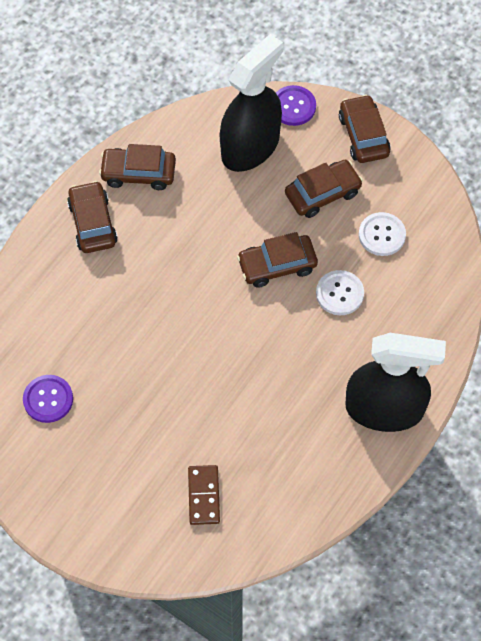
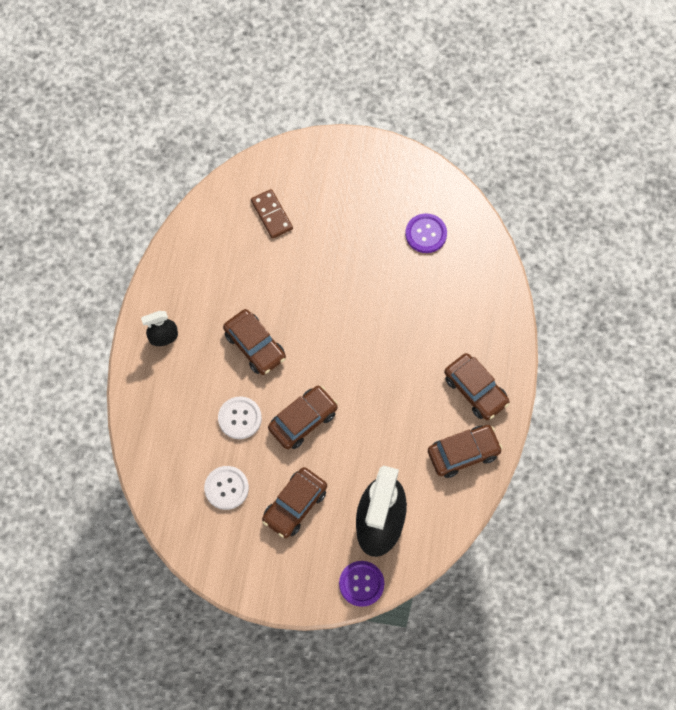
camera: 155 degrees right, 5 degrees up
(363, 135) = (284, 582): brown car -> brown car (255, 346)
(384, 409) = (163, 337): black spray bottle -> black spray bottle, size x0.44

